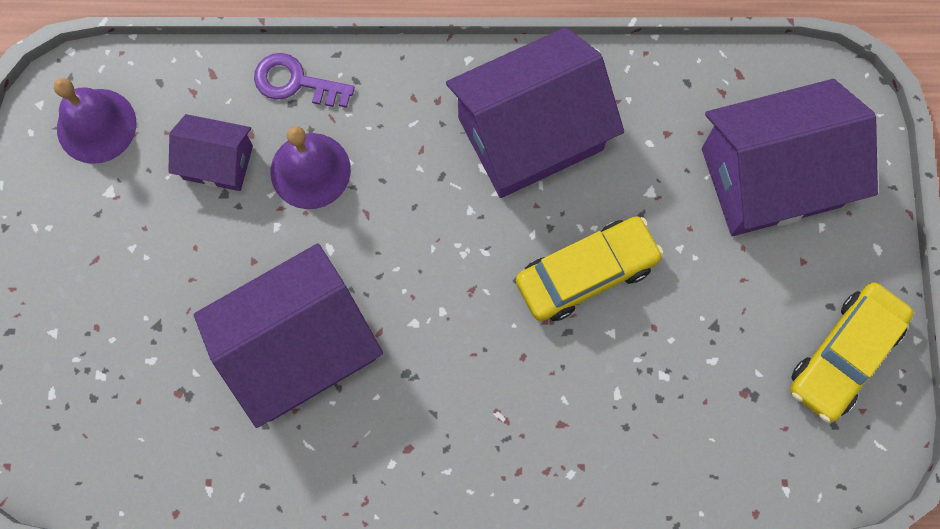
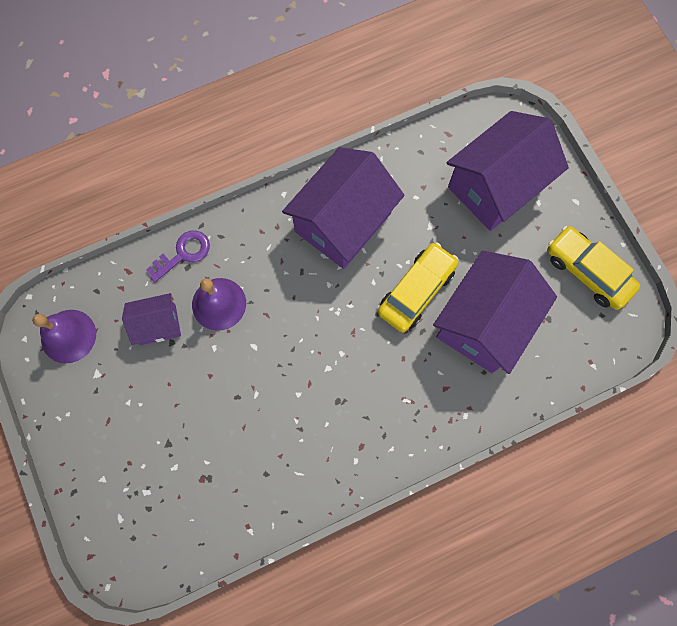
camera: 25 degrees left, 0 degrees up
(295, 82) = (183, 253): purple key -> purple key turned 150 degrees clockwise
(299, 348) = (264, 416): purple house -> purple house (484, 323)
(844, 355) = (587, 271): yellow car -> yellow car turned 120 degrees clockwise

